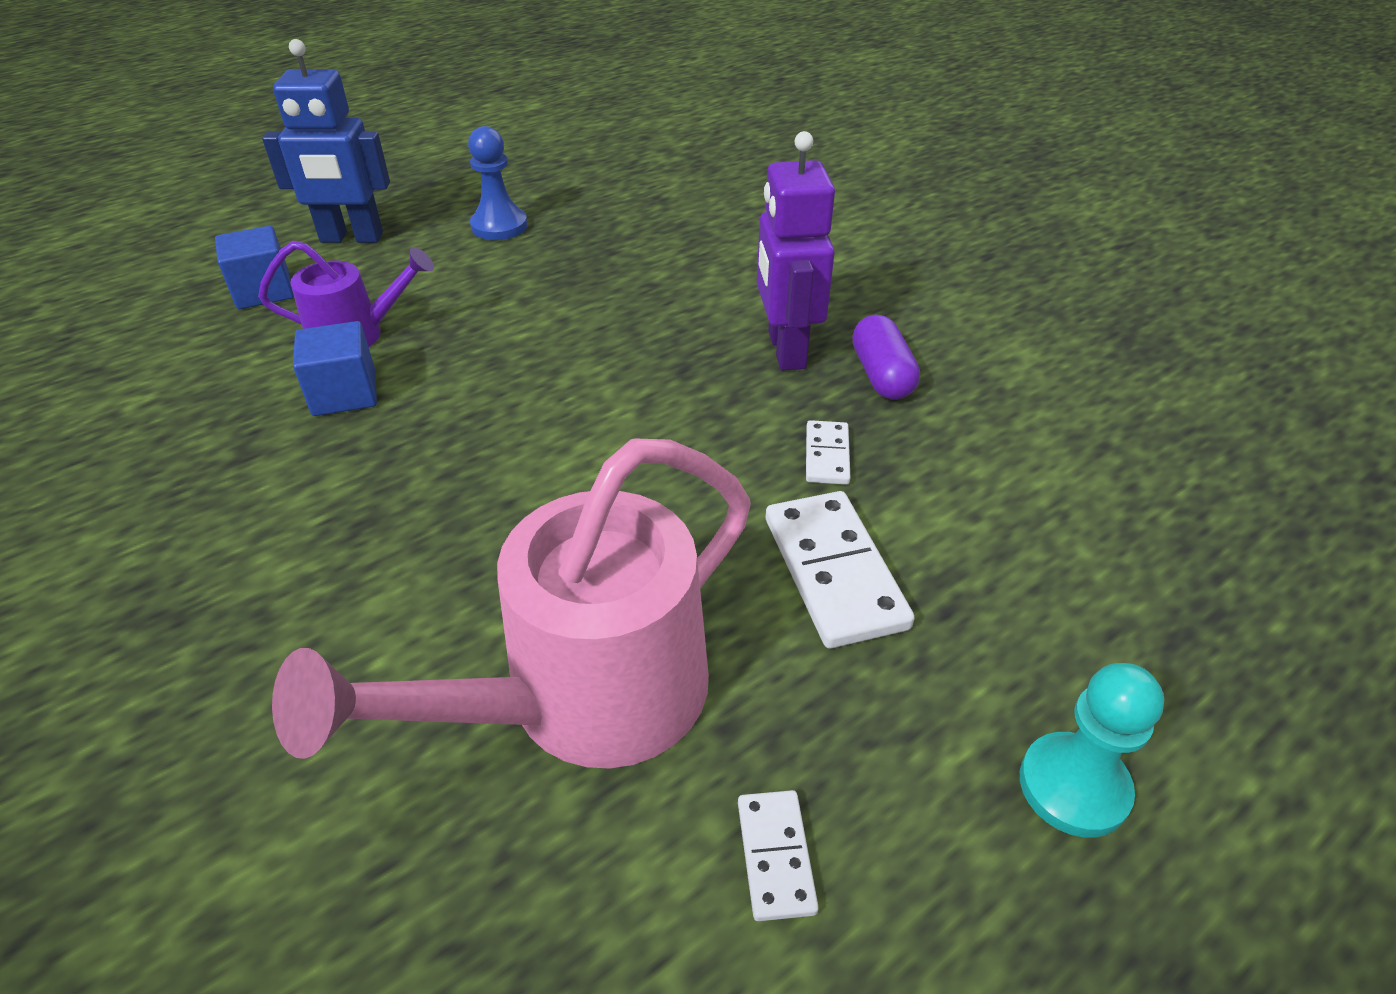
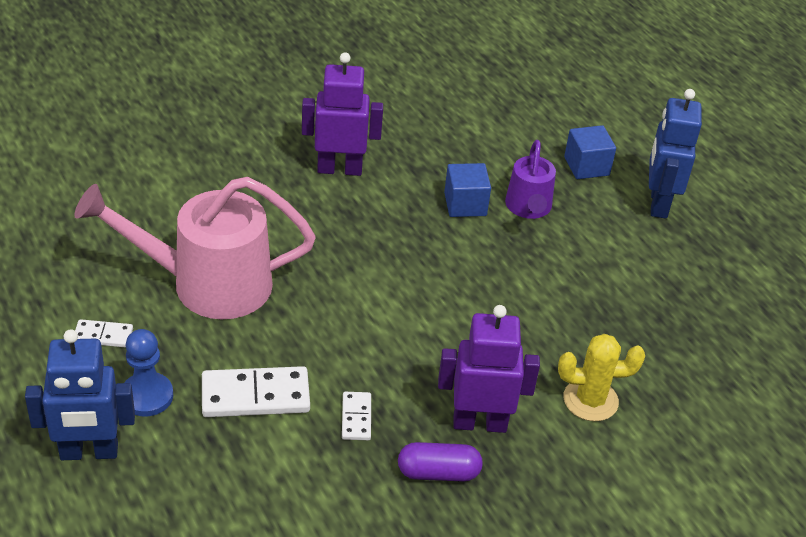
camera: 95 degrees right, 0 degrees up
(226, 553) = (339, 169): none -> purple robot
(499, 226) = (676, 281): blue pawn -> blue pawn (147, 396)
(582, 700) = (206, 284): pink watering can -> pink watering can turned 60 degrees counterclockwise
(714, 276) = (590, 400): none -> yellow cactus
(827, 455) = (356, 418): white domino -> white domino turned 75 degrees clockwise
(1073, 786) = (89, 452): turquoise pawn -> blue robot

